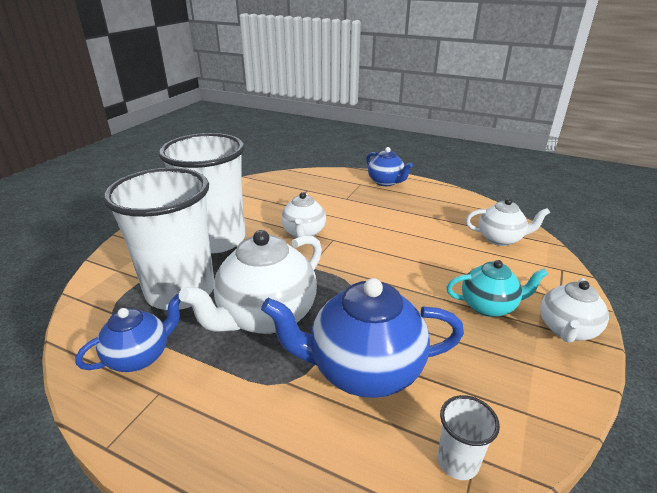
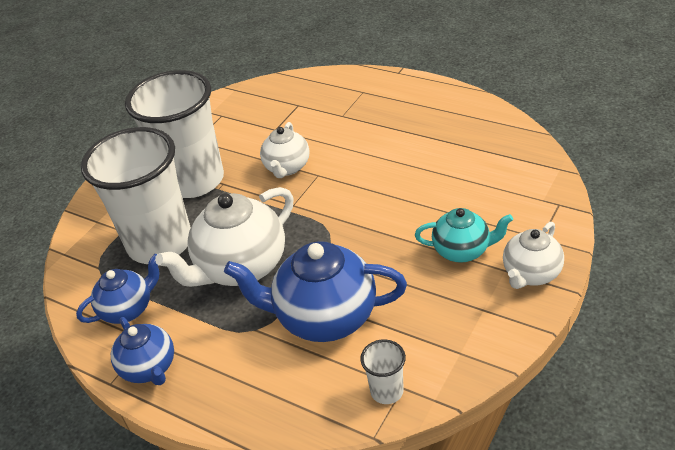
camera: 10 degrees right, 10 degrees up
(386, 182) = (394, 87): blue teapot -> blue teapot (149, 368)
(500, 239) = (505, 166): white teapot -> none

